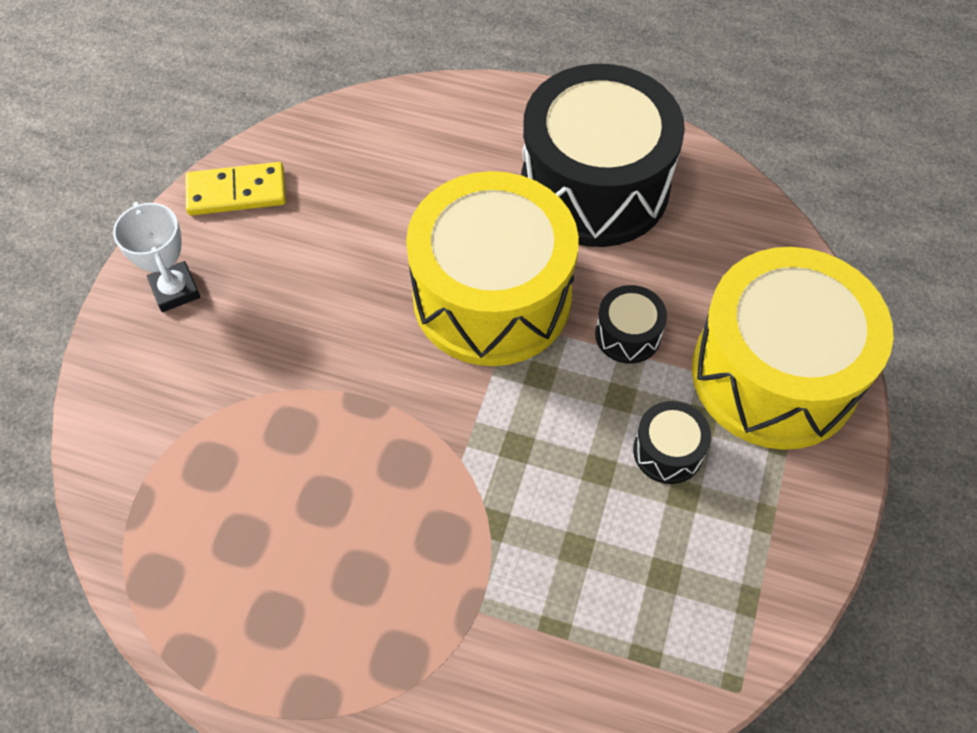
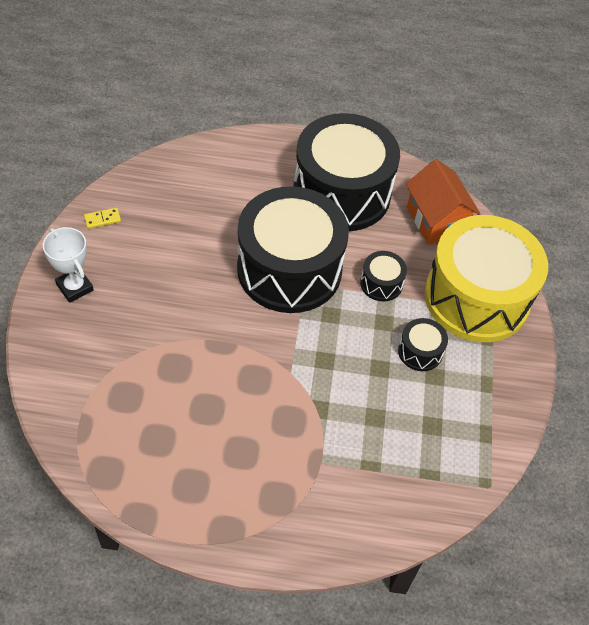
camera: 15 degrees left, 5 degrees down
(236, 192) = (102, 219): yellow domino -> yellow domino, size x0.51
(492, 297) = (289, 269): yellow drum -> black drum
(732, 243) = (436, 220): none -> orange house

